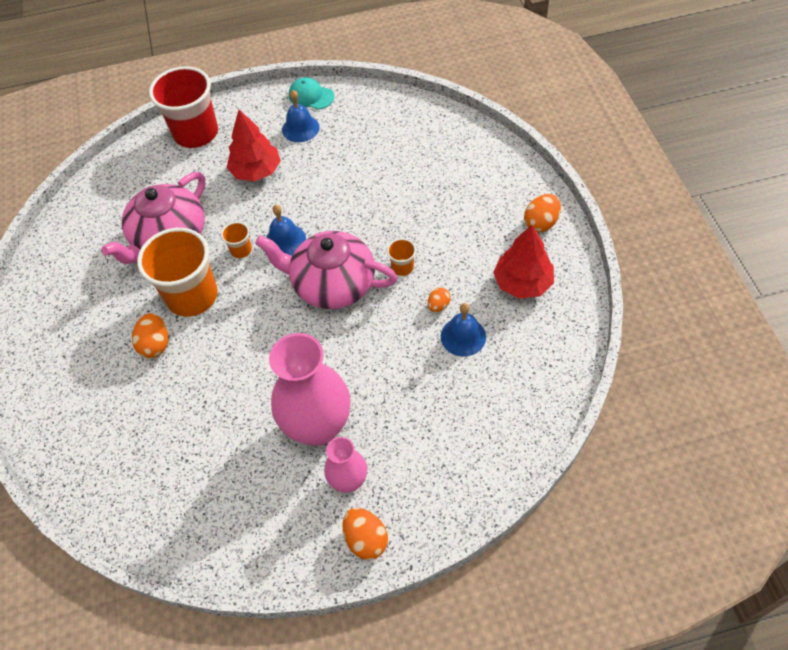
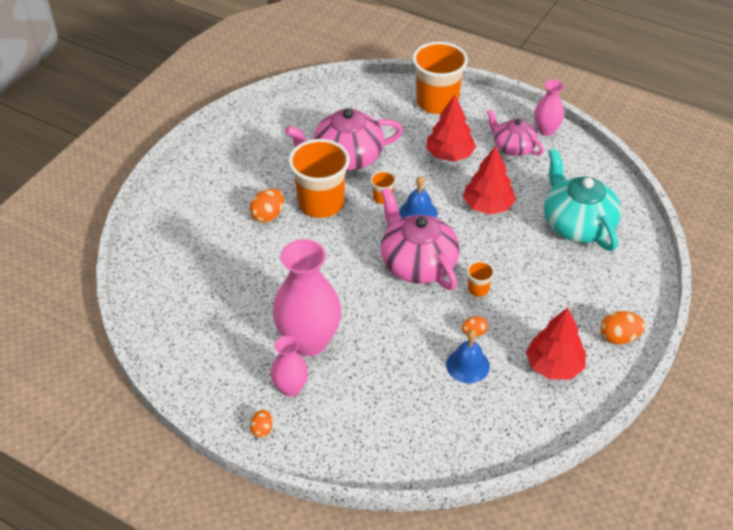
camera: 40 degrees right, 10 degrees down
(196, 133) = (437, 102): red cup -> orange cup
(300, 128) = (513, 147): blue bell -> pink teapot
(311, 96) = (546, 130): turquoise cap -> pink vase
(334, 192) = (487, 206): none -> red tree
(366, 539) = (262, 429): orange egg -> orange egg, size x0.62
(417, 156) = (577, 224): none -> turquoise teapot

